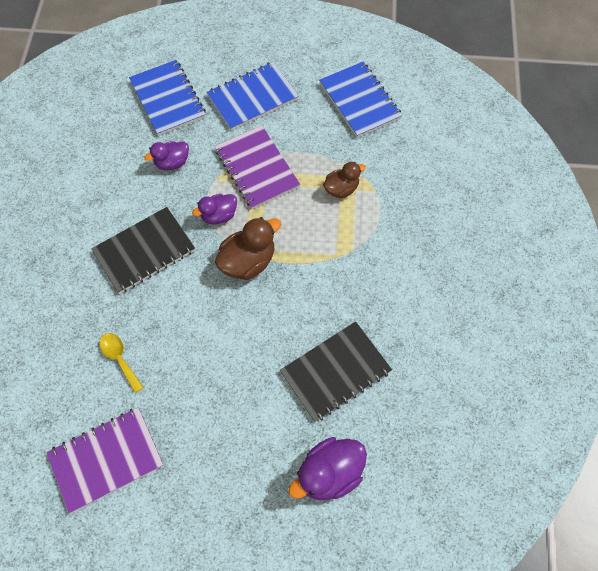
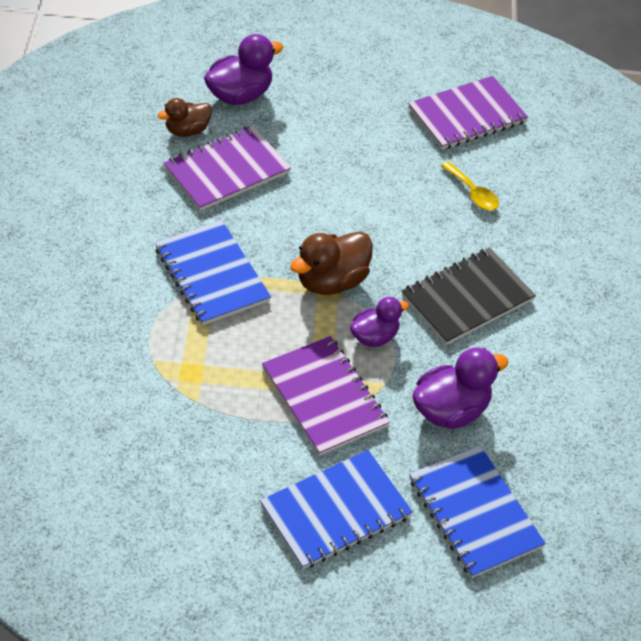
camera: 175 degrees right, 15 degrees down
(172, 163) = (450, 410): purple duck -> purple duck, size x1.56
(335, 372) = (227, 171): black notebook -> purple notebook
(341, 189) = (201, 364): brown duck -> brown duck (187, 130)
(359, 101) = (158, 499): blue notebook -> blue notebook (212, 275)

